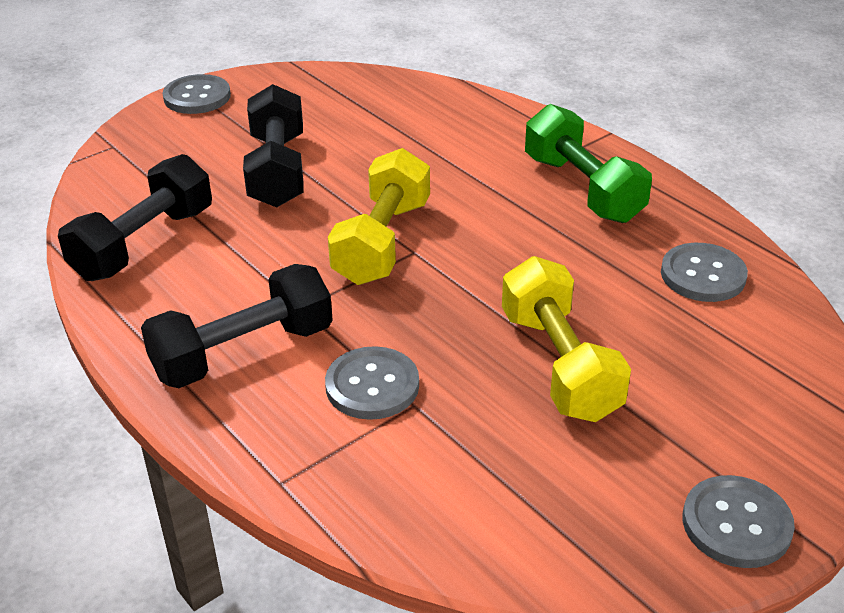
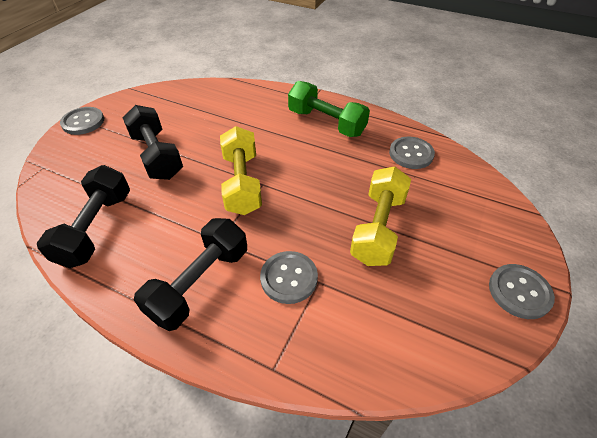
camera: 25 degrees left, 10 degrees up
(559, 365) = (378, 228): yellow dumbbell -> yellow dumbbell turned 60 degrees clockwise

